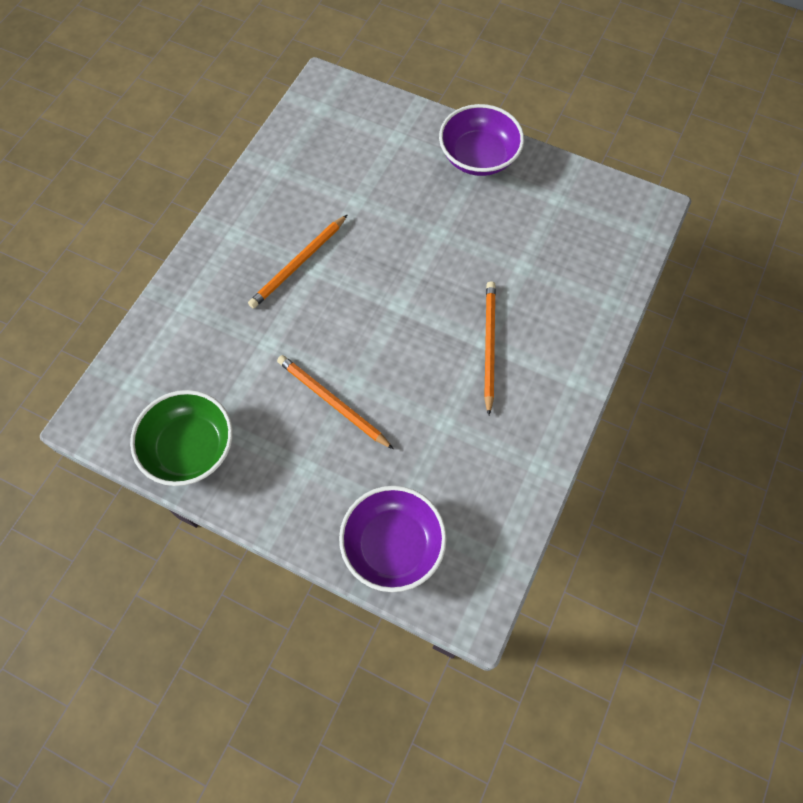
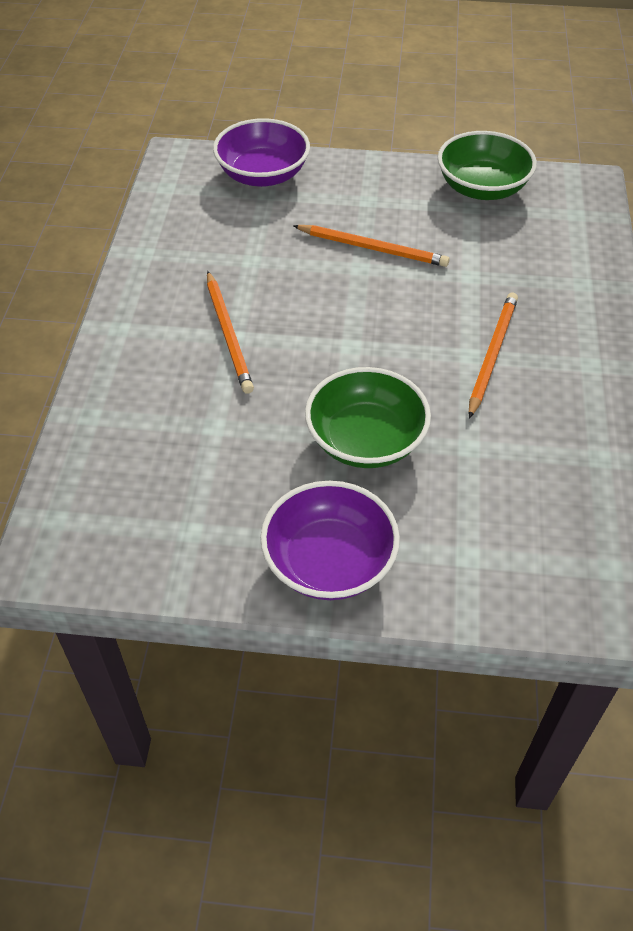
camera: 160 degrees right, 15 degrees down
(422, 225) = (366, 440): none -> green bowl

